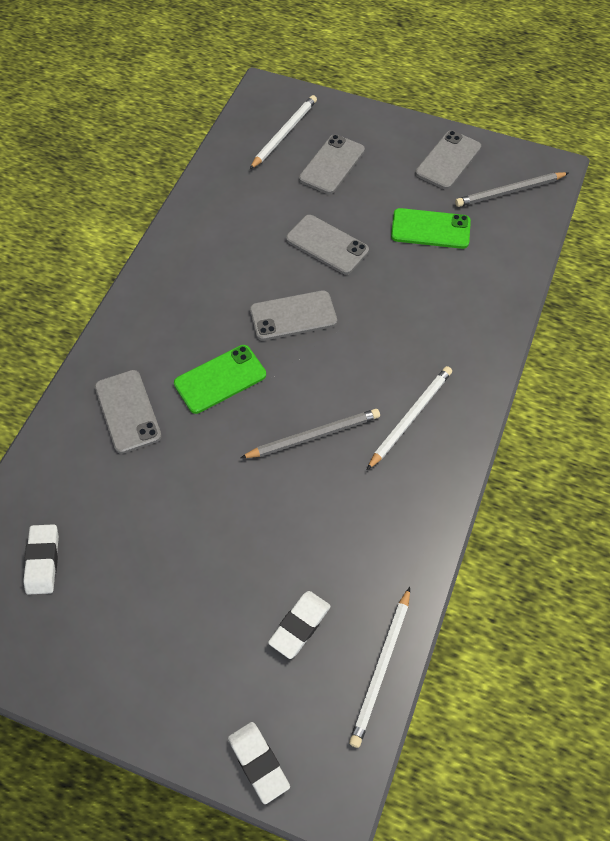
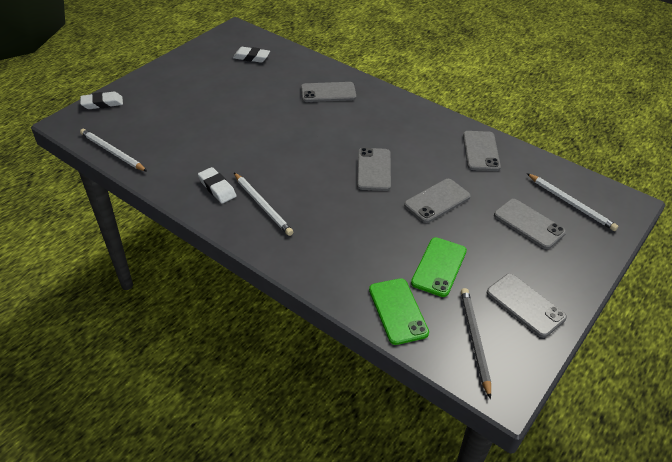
camera: 105 degrees right, 15 degrees down
(216, 216) = (481, 151): none -> grey phone
(220, 379) = (335, 129): green phone -> green phone (398, 311)
(299, 626) = (158, 129): white eraser -> white eraser (217, 188)
(313, 435) = (273, 159): grey pencil -> none

